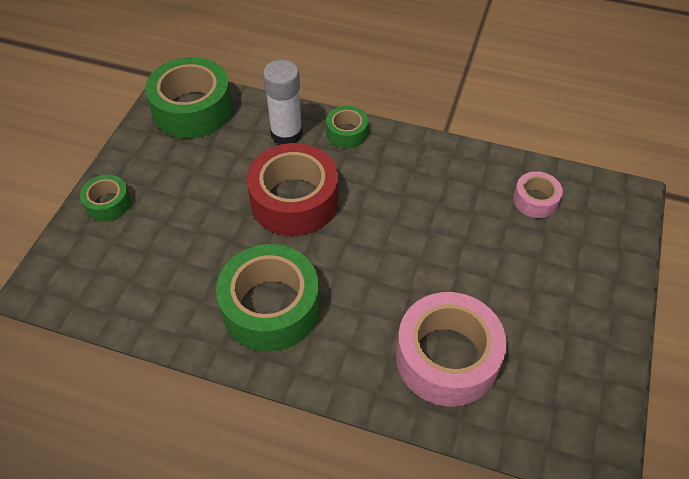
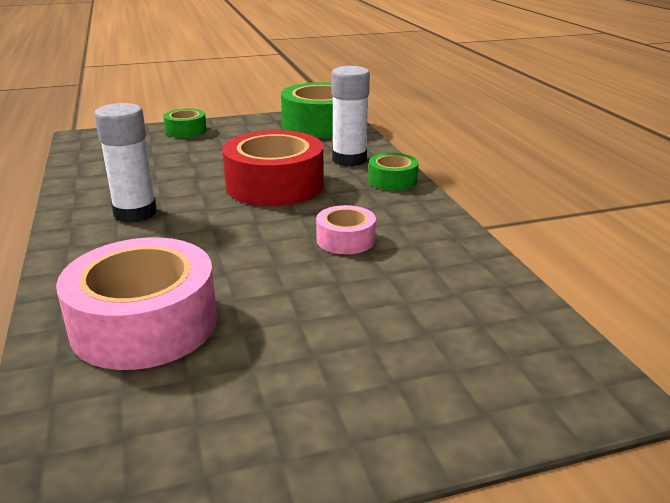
camera: 55 degrees right, 25 degrees down
(271, 307) = (135, 213): green tape -> white glue stick
(535, 200) = (468, 309): pink tape -> pink tape (345, 240)

